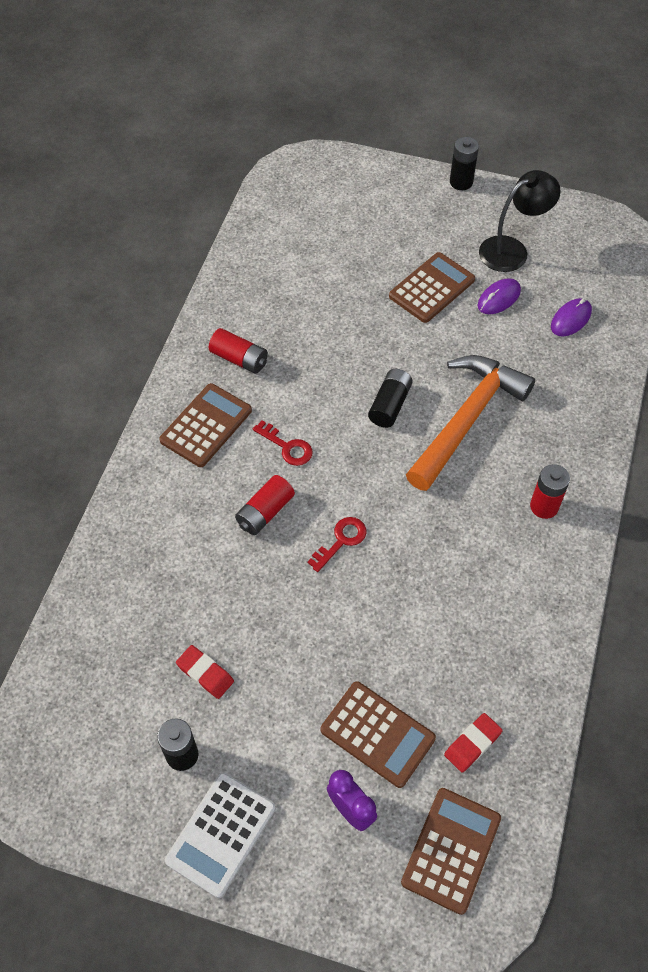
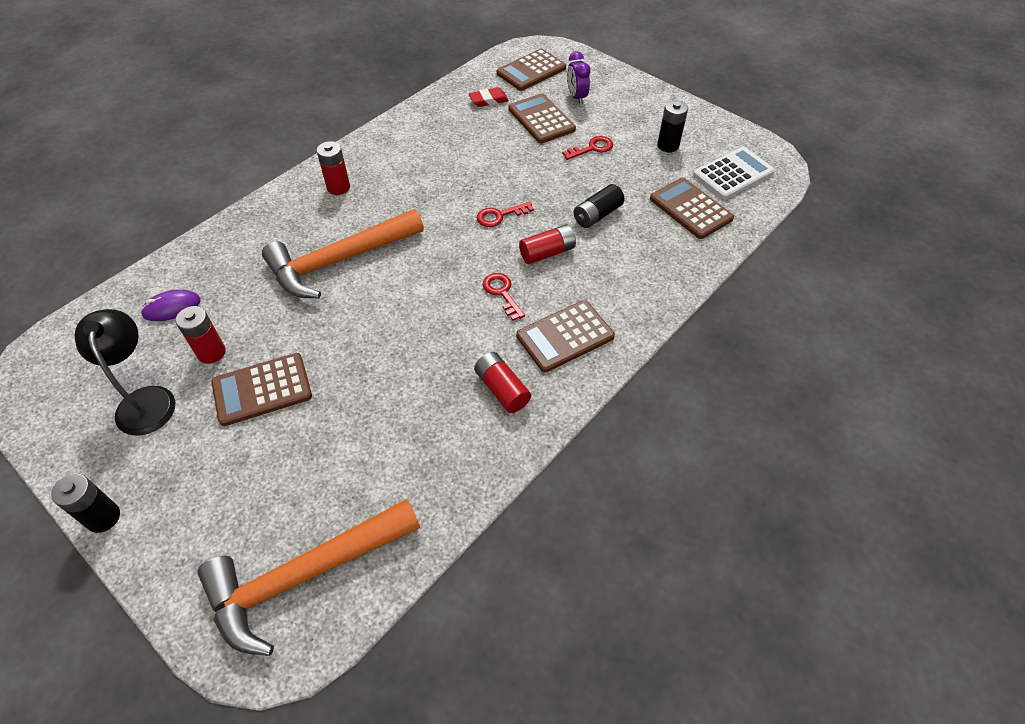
camera: 155 degrees left, 5 degrees down
(123, 644) = (690, 209): none -> brown calculator
(205, 673) = (637, 176): red eraser -> none
(221, 834) = (657, 110): white calculator -> white calculator (733, 174)
(283, 703) = (592, 148): none -> red key
(305, 200) = (303, 576): none -> orange hammer
(390, 405) = (392, 294): black battery -> black battery (597, 215)
(499, 298) = (211, 352): purple mouse -> red battery
(512, 250) = (145, 400): black lamp -> black lamp turned 75 degrees clockwise

